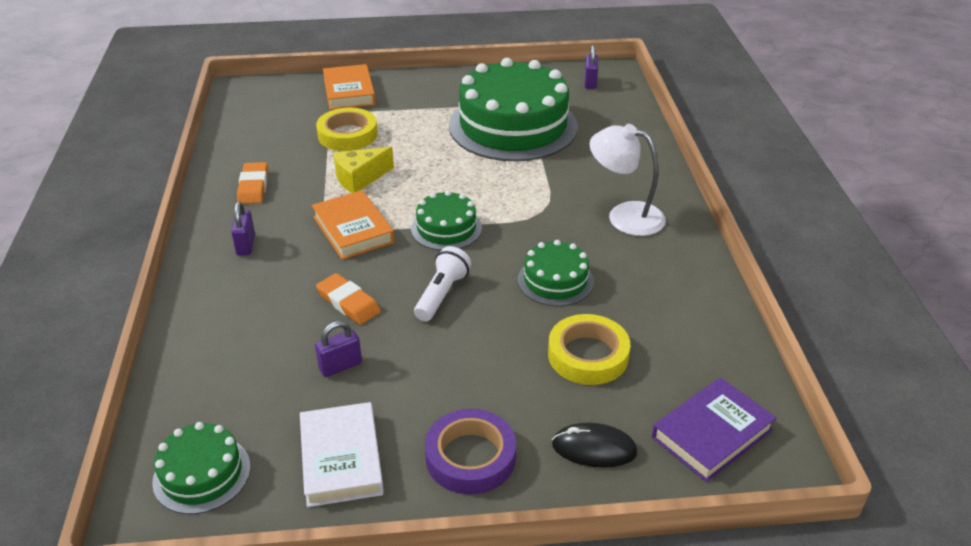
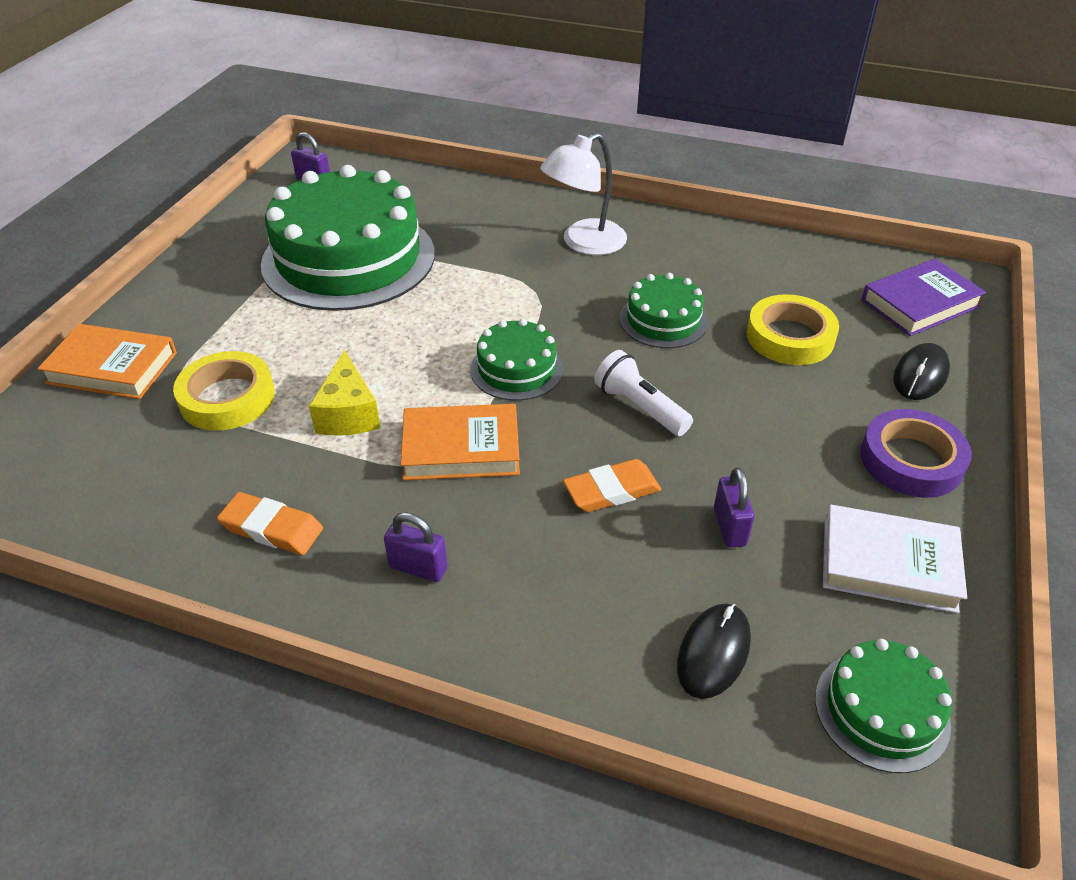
camera: 65 degrees left, 5 degrees up
(224, 382) = (713, 652): none -> black mouse
(711, 434) = (919, 303): purple book -> purple book turned 75 degrees clockwise

